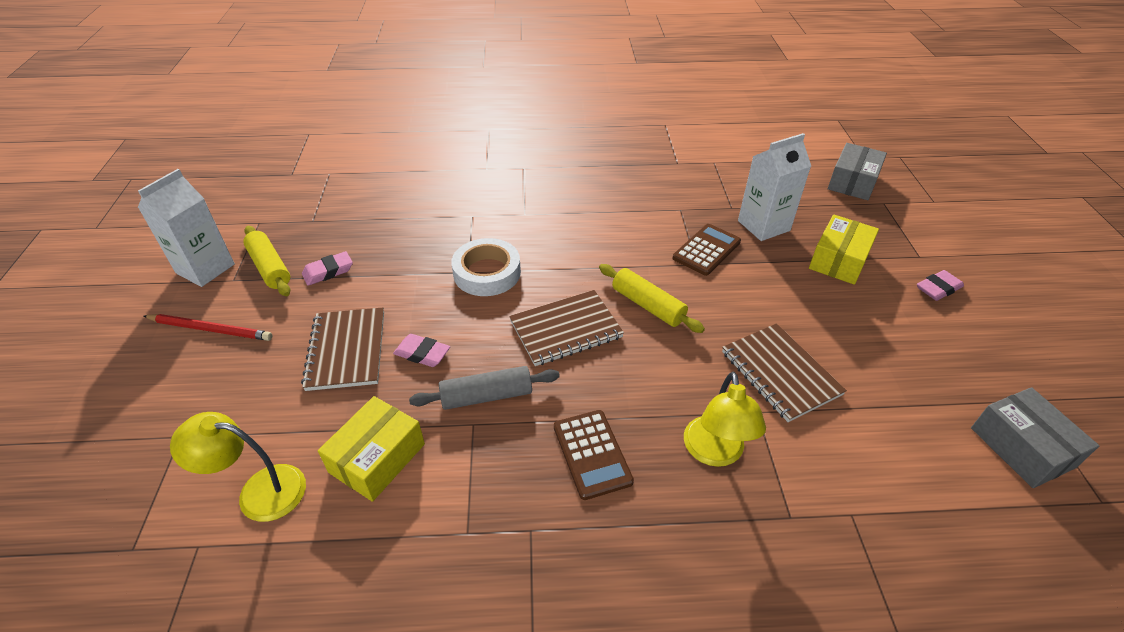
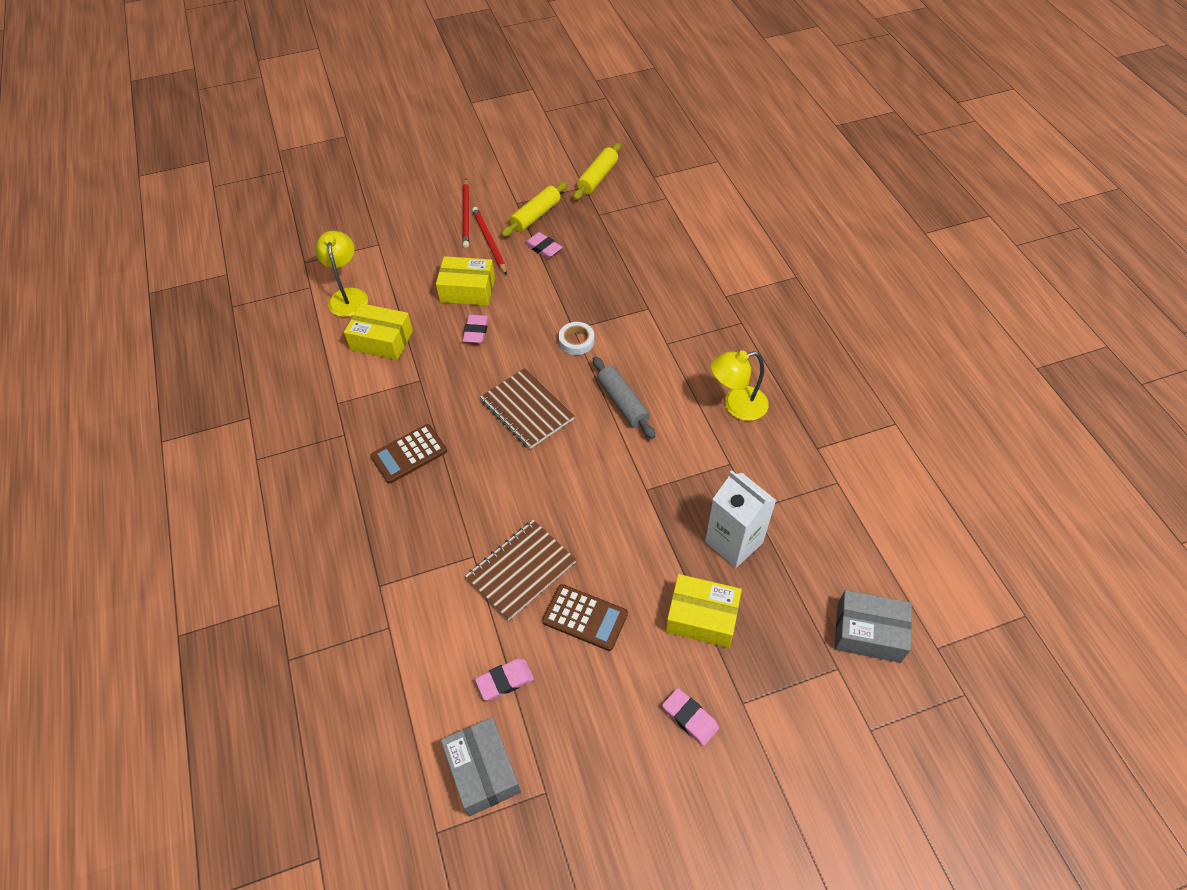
camera: 75 degrees right, 10 degrees up
(205, 268) = (522, 184): white carton -> none
(278, 315) = (489, 241): none -> red pencil
(347, 350) = (467, 290): brown notebook -> yellow box
(486, 396) = (446, 380): grey rolling pin -> grey rolling pin (622, 403)
(487, 273) = (576, 341): white tape -> white tape, size x0.60
(648, 305) = (574, 460): yellow rolling pin -> yellow rolling pin (597, 177)
(706, 250) = (670, 495): brown calculator -> brown calculator (585, 617)
(715, 453) = (426, 531): yellow lamp -> yellow lamp (736, 405)
(914, 410) = (505, 681): none -> pink eraser
(1021, 447) = (483, 771): grey box -> grey box turned 75 degrees counterclockwise

